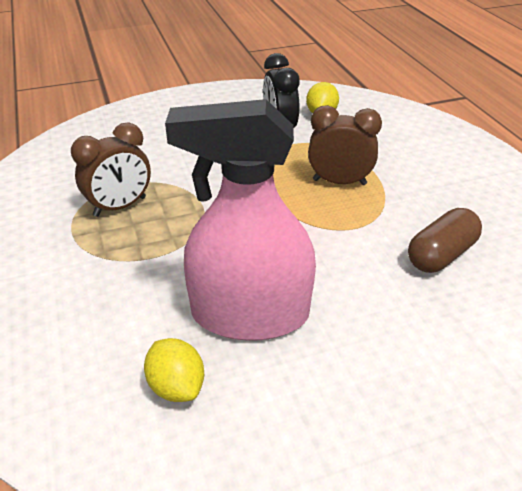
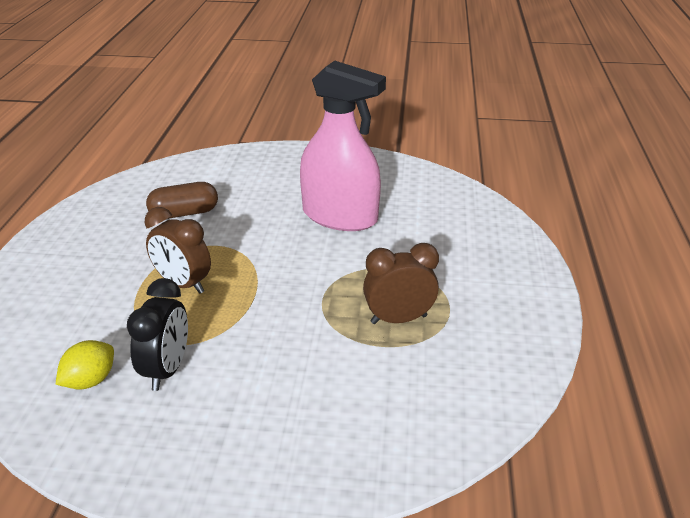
camera: 155 degrees left, 5 degrees down
(176, 386) = (402, 198): yellow lemon -> none

